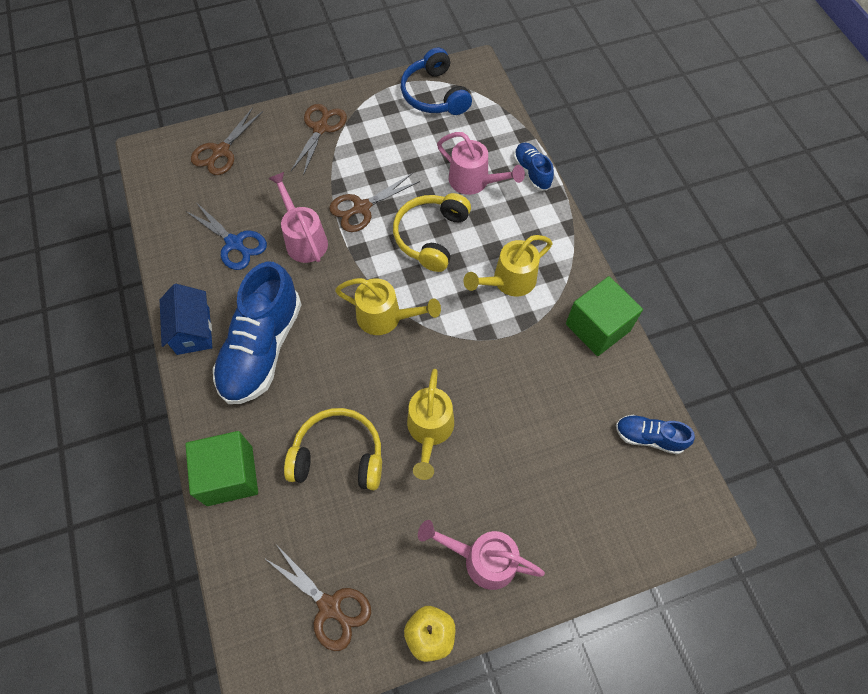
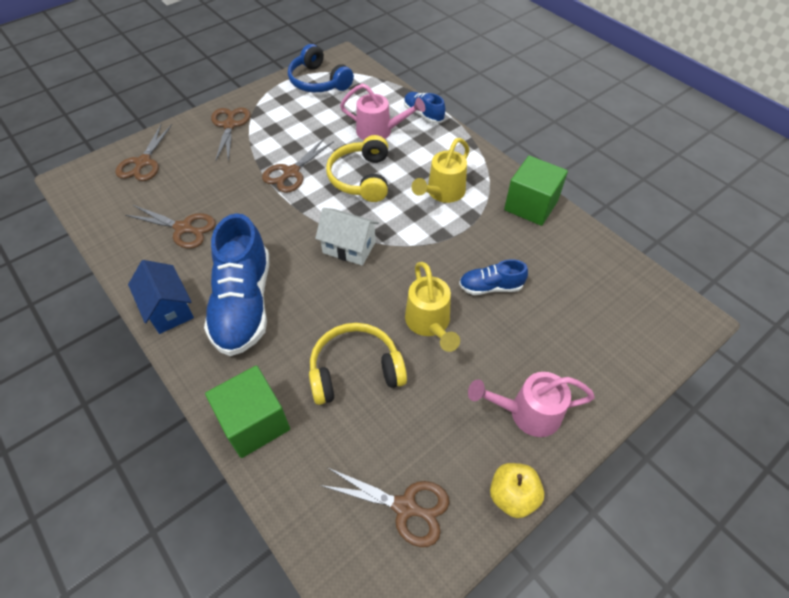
camera: 20 degrees left, 10 degrees down
(235, 243) = (183, 228): blue scissors -> brown scissors
(304, 239) = (248, 208): pink watering can -> none
(385, 317) = (349, 247): yellow watering can -> white house
(649, 437) = (614, 272): blue shoe -> blue shoe (490, 287)

